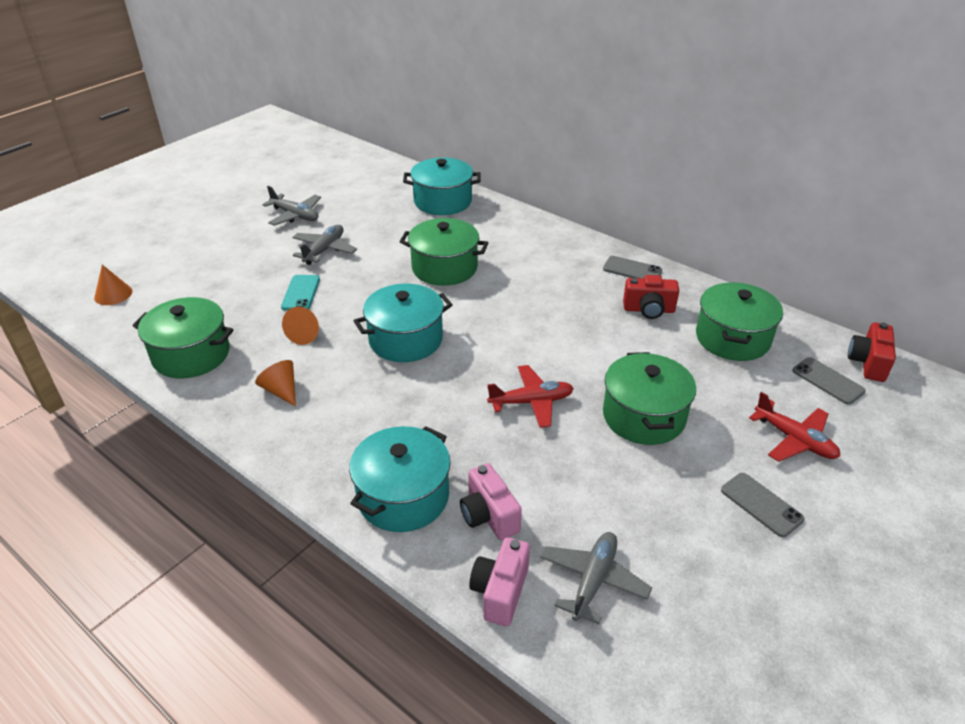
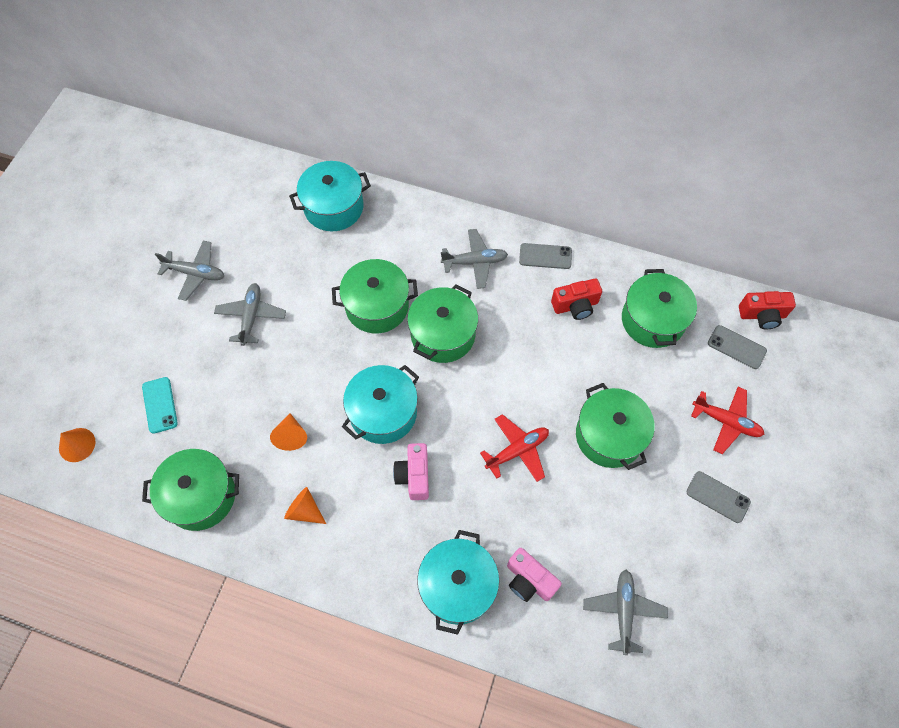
camera: 20 degrees left, 25 degrees up
(301, 293) = (259, 384): turquoise phone -> turquoise phone (160, 405)
(498, 300) = (443, 334): none -> green pot
(500, 592) = (563, 645): pink camera -> pink camera (414, 476)
(557, 259) = (475, 262): none -> grey plane
(868, 363) = (762, 315): red camera -> red camera turned 90 degrees counterclockwise

